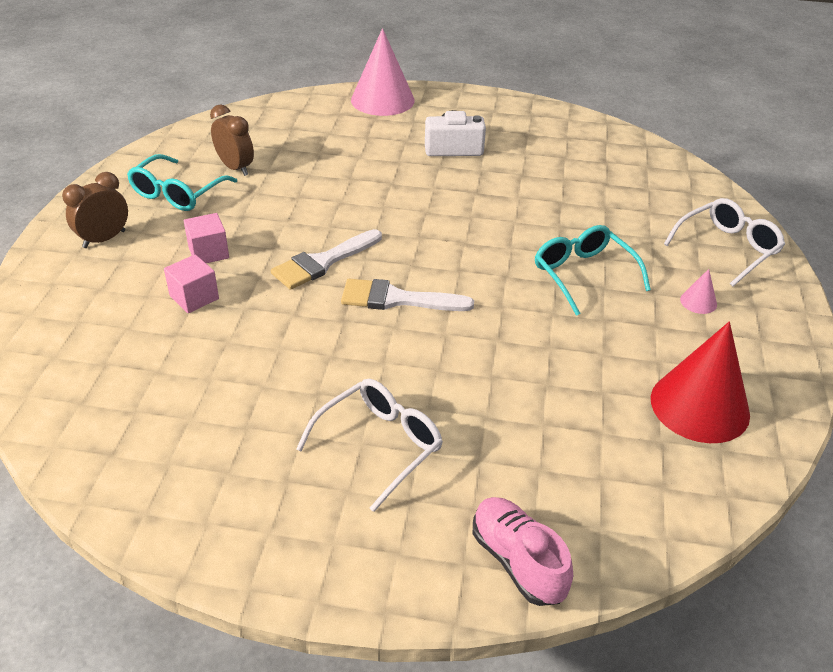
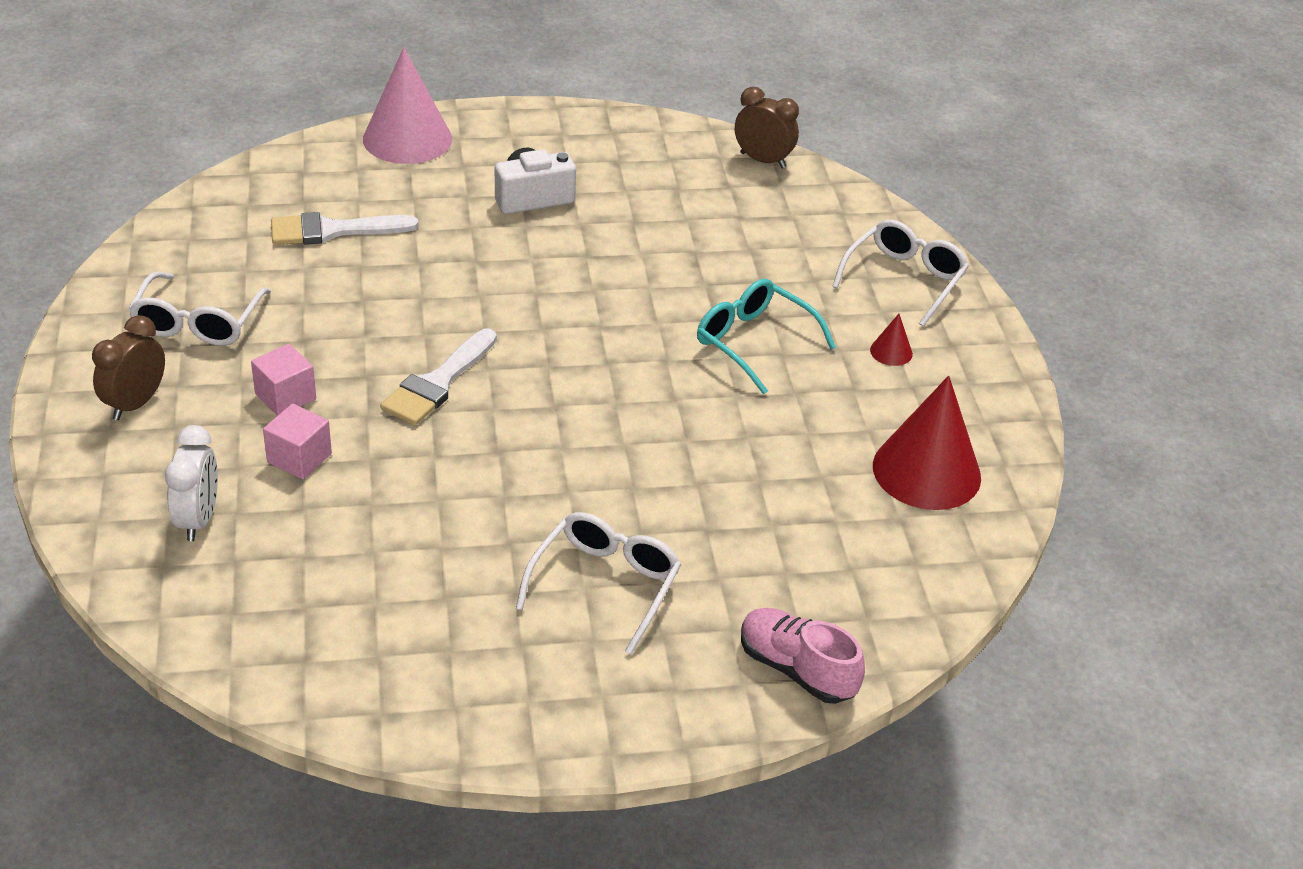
camera: 20 degrees left, 0 degrees up
(98, 328) = (198, 519): none -> white clock
(178, 193) = (198, 322): turquoise glasses -> white glasses
(235, 168) = (257, 272): brown clock -> brown clock (762, 160)
(397, 299) = (549, 413): white brush -> white brush (333, 230)
(698, 302) = (891, 352): pink cone -> red cone

